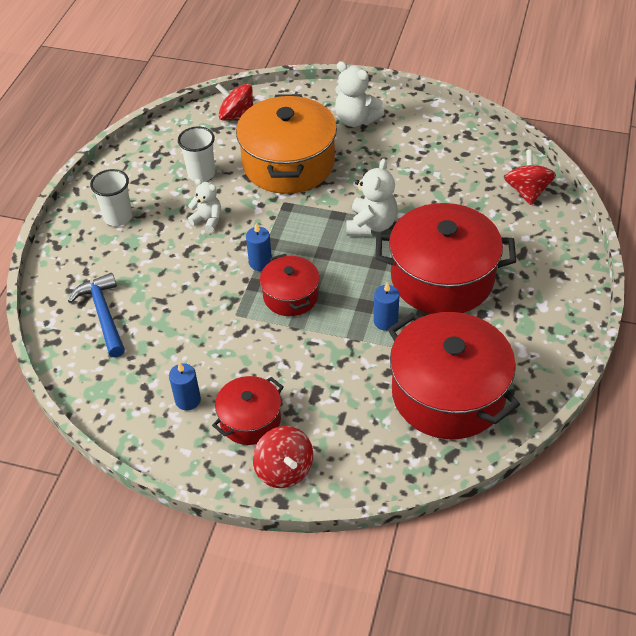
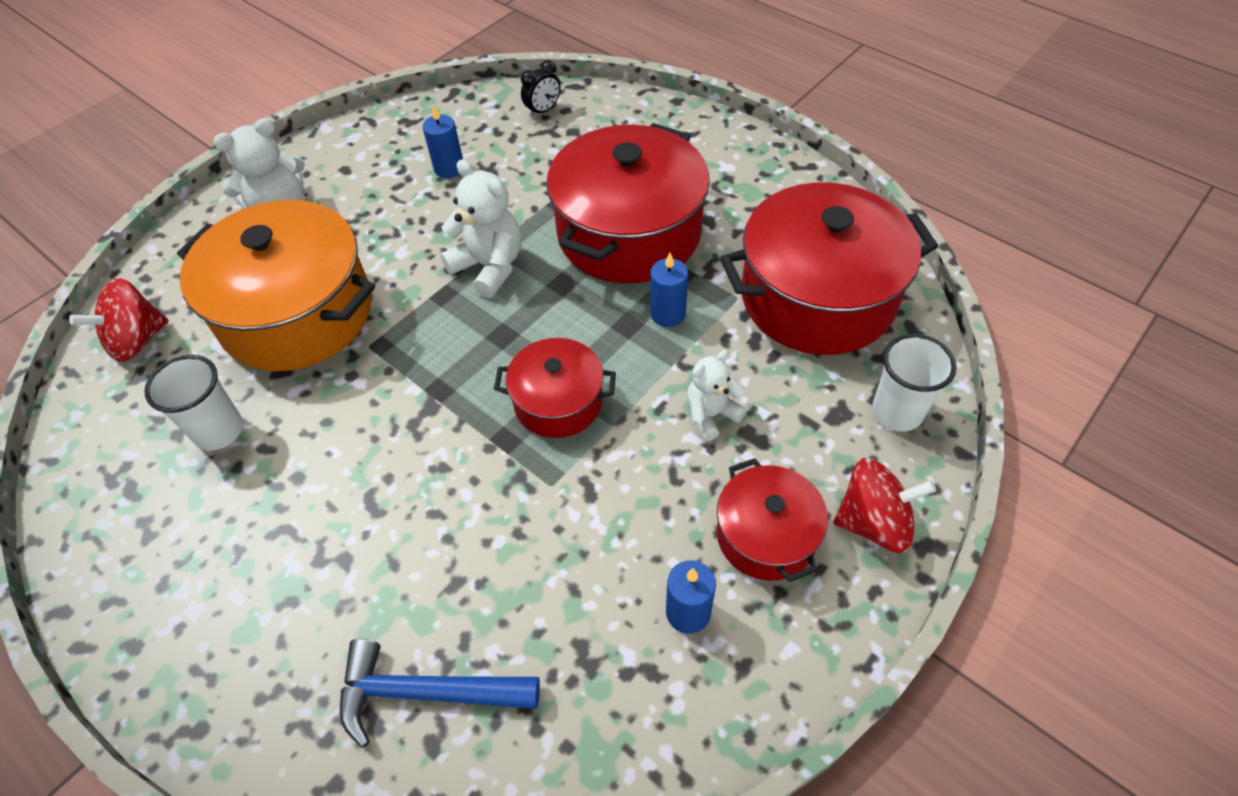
camera: 65 degrees left, 5 degrees up
(118, 217) = (211, 592): white cup -> white cup (897, 412)
(208, 220) = (328, 456): white teddy bear -> white teddy bear (711, 415)
(260, 262) = (468, 416): blue candle -> blue candle (449, 168)
(527, 191) = (543, 110): red spinning top -> black clock

